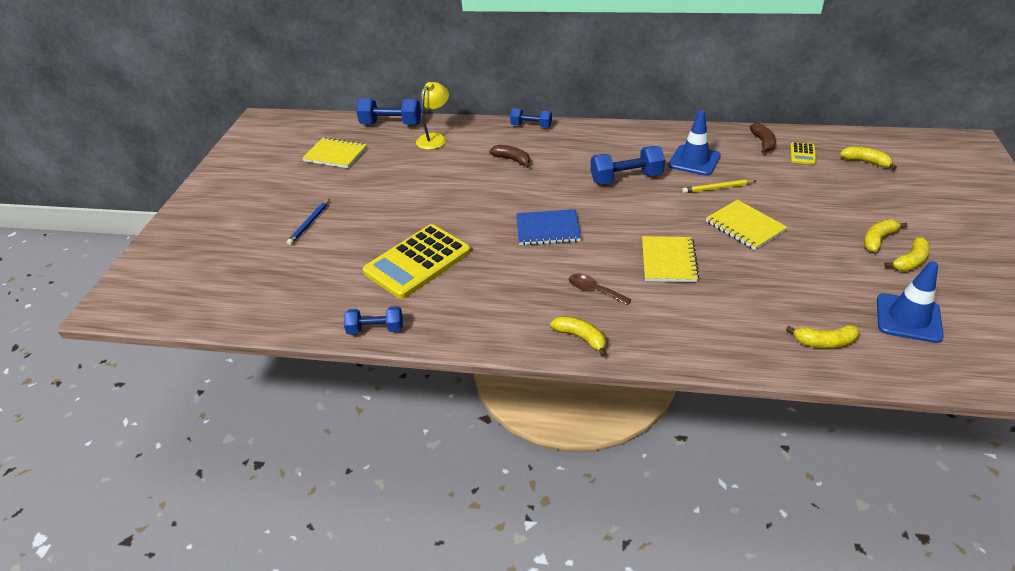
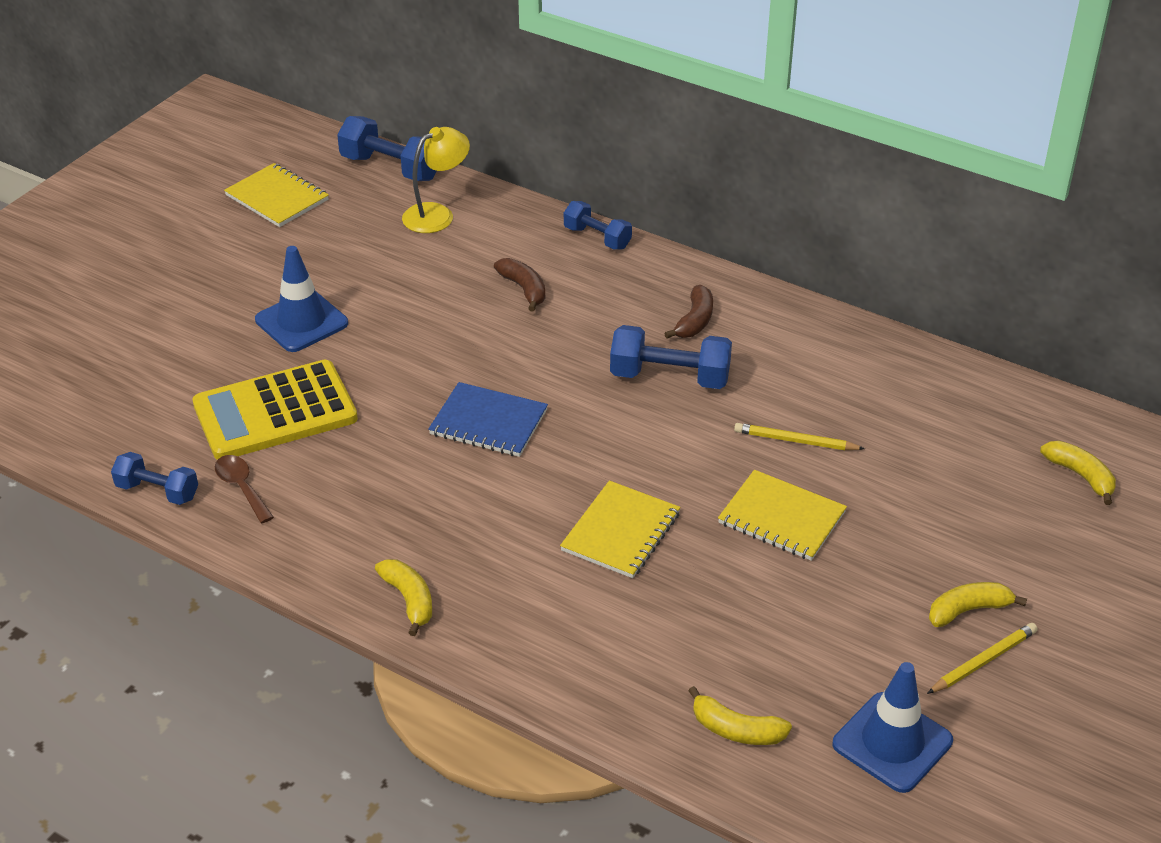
camera: 20 degrees right, 0 degrees up
(309, 223) = (172, 302): blue pencil -> none
(594, 290) = (480, 539): brown spoon -> brown spoon (242, 487)
(694, 160) = (801, 381): blue traffic cone -> blue traffic cone (301, 322)
(745, 226) = (782, 518): yellow notebook -> yellow notebook turned 45 degrees counterclockwise
(763, 143) = (942, 386): brown banana -> brown banana (694, 321)
(802, 154) = (988, 427): yellow calculator -> none
(910, 261) = (984, 661): yellow banana -> yellow pencil

